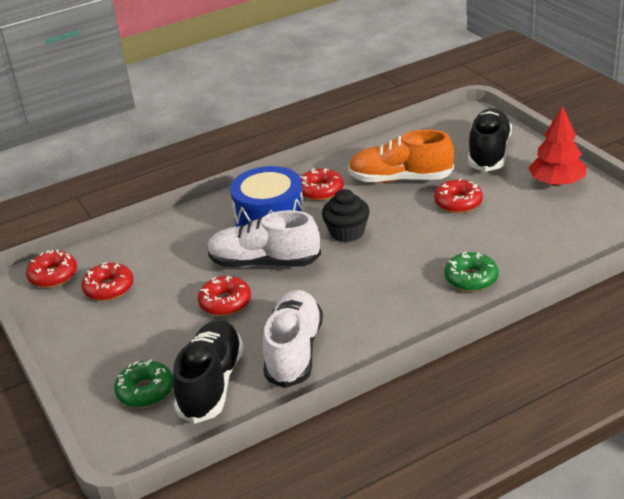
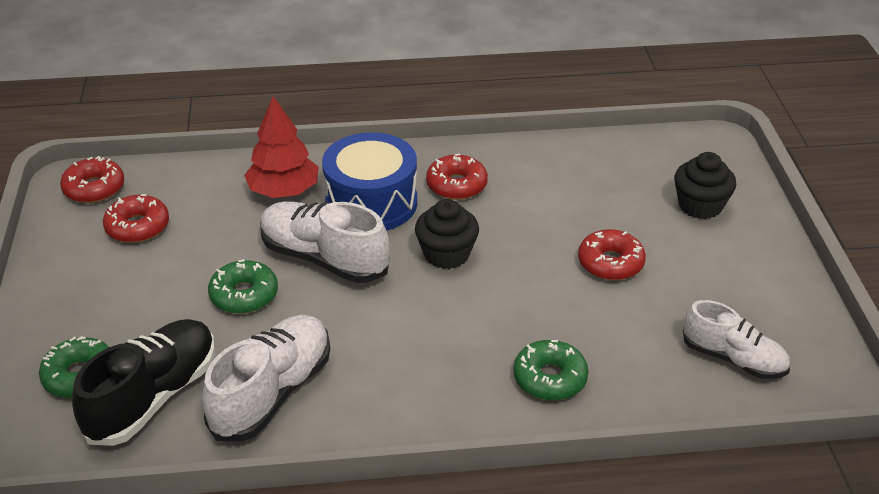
camera: 20 degrees right, 5 degrees up
(225, 302) = (244, 295): red donut -> green donut
(400, 179) = (563, 203): orange shoe -> none
(489, 153) = (700, 205): black shoe -> black cupcake
(556, 182) = (759, 280): red tree -> red tree (284, 191)
(573, 229) = (733, 359): none -> white shoe

